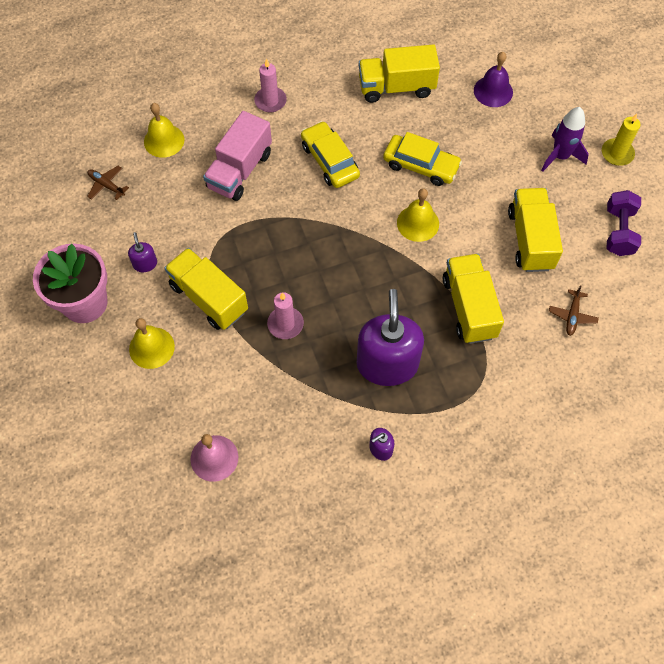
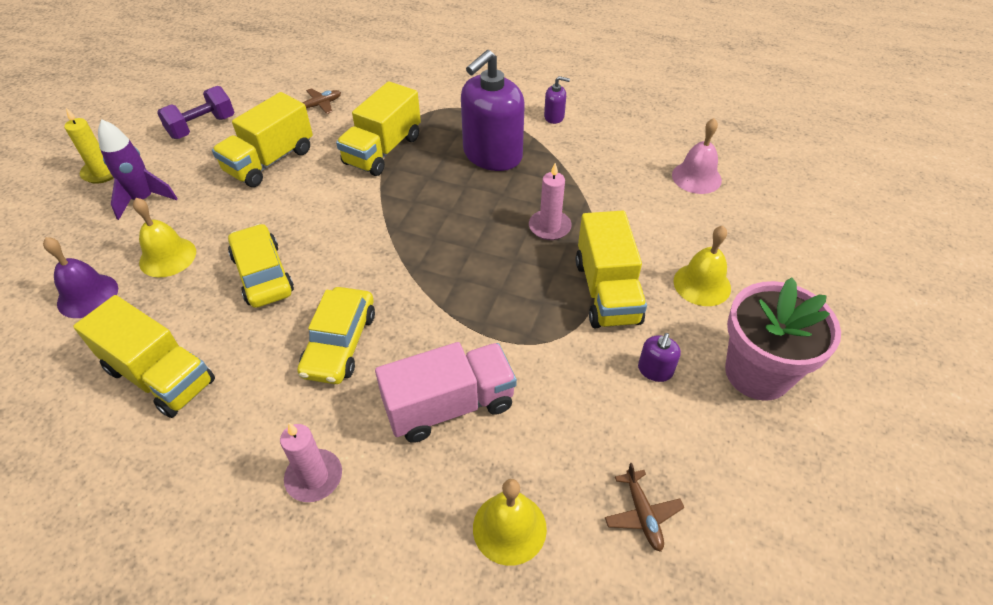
camera: 140 degrees left, 15 degrees down
(418, 223) = (337, 229): yellow bell -> yellow bell (167, 257)

